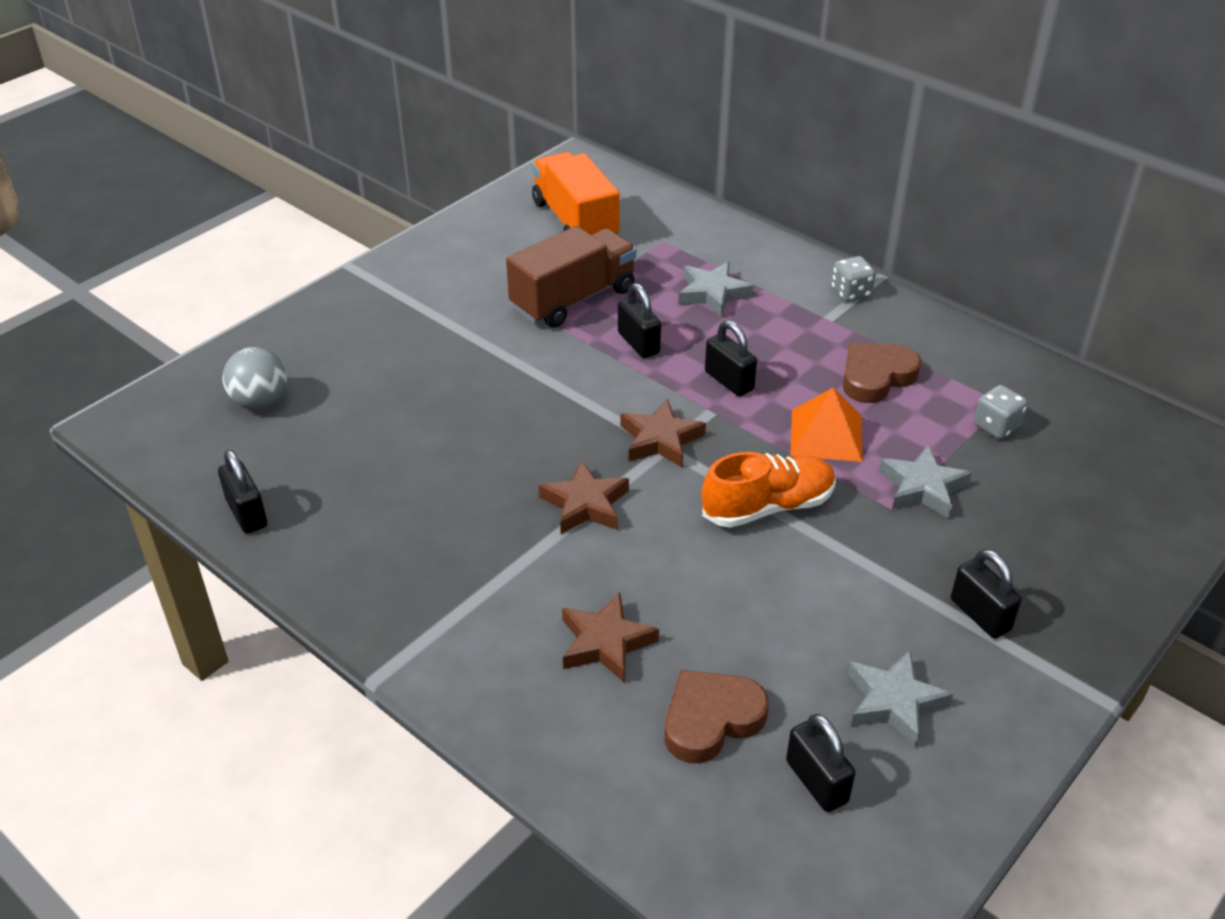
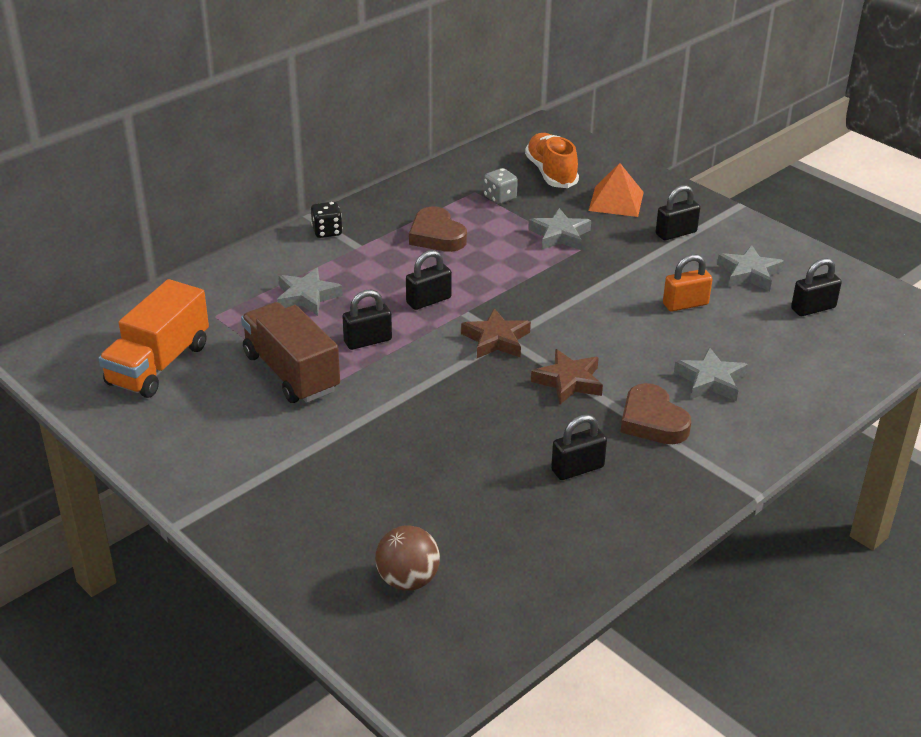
camera: 85 degrees left, 5 degrees down
(247, 513) = (570, 578): black padlock -> black padlock (577, 469)
(260, 402) = (408, 580): grey ball -> brown ball
(575, 221) = (158, 364): orange truck -> orange truck turned 45 degrees counterclockwise
(605, 643) = (710, 381): brown star -> grey star
(711, 719) = (772, 342): brown heart -> brown heart (652, 421)
(768, 507) = (575, 299): orange shoe -> orange shoe (551, 173)
(785, 621) = (685, 304): none -> orange padlock
(826, 435) = (500, 265): orange pyramid -> orange pyramid (616, 201)
(851, 293) = (327, 232): grey dice -> black dice

